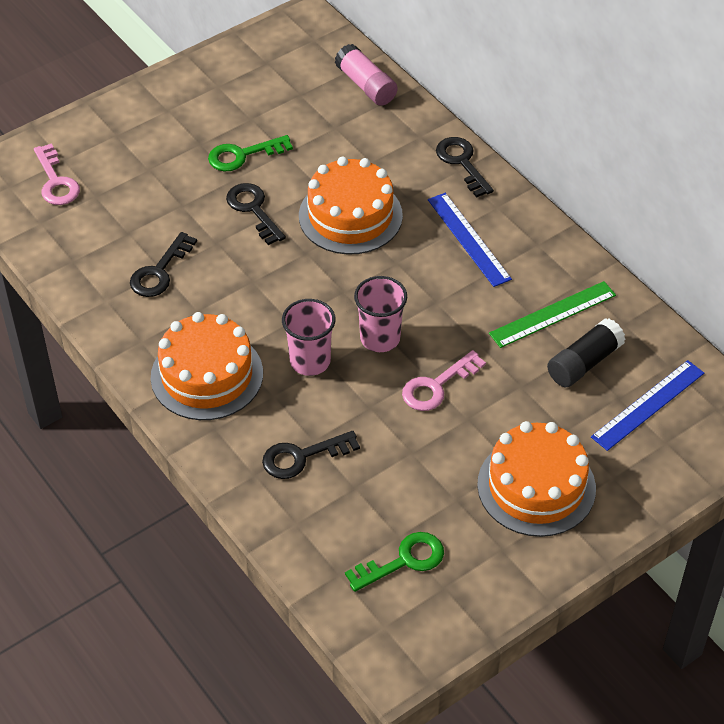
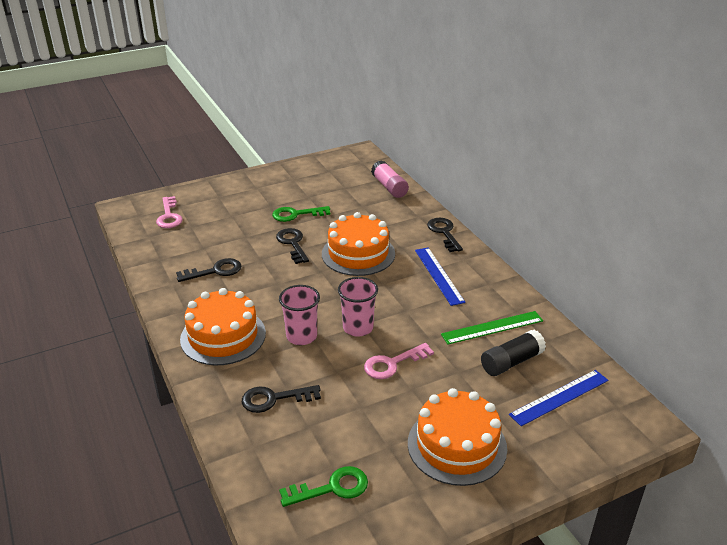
camera: 10 degrees right, 15 degrees down
(159, 272) = (215, 271): black key -> black key turned 150 degrees counterclockwise

